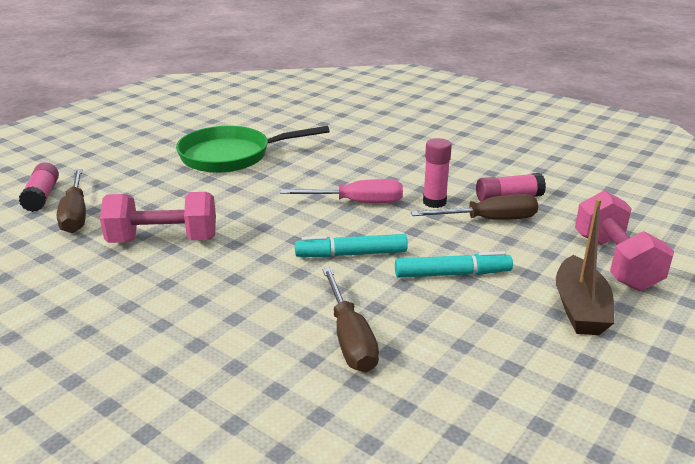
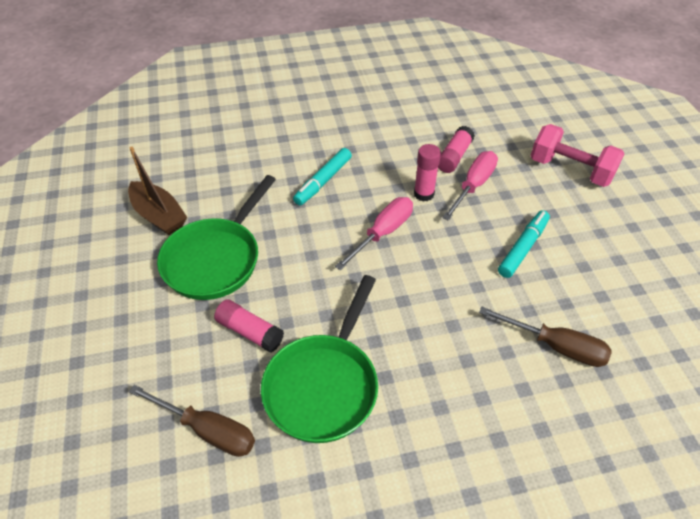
camera: 50 degrees left, 20 degrees up
(42, 196) = (135, 443): pink glue stick -> pink glue stick (250, 332)
(163, 240) = (324, 385): pink dumbbell -> green pan
(351, 254) = (454, 282): turquoise marker -> turquoise marker (323, 181)
(489, 220) = (473, 186): brown screwdriver -> pink screwdriver
(580, 308) = (604, 219): brown boat -> brown boat (159, 216)

